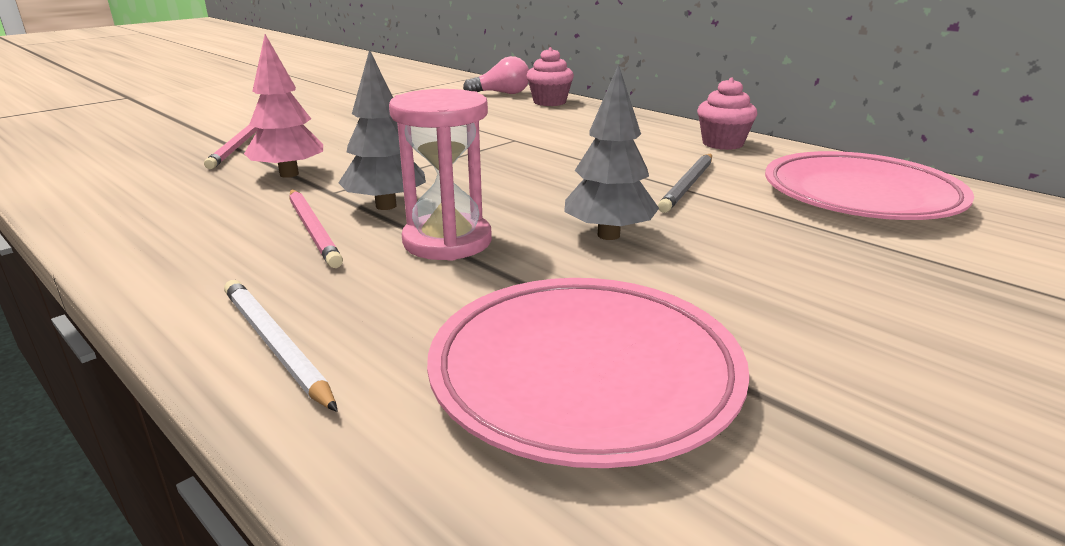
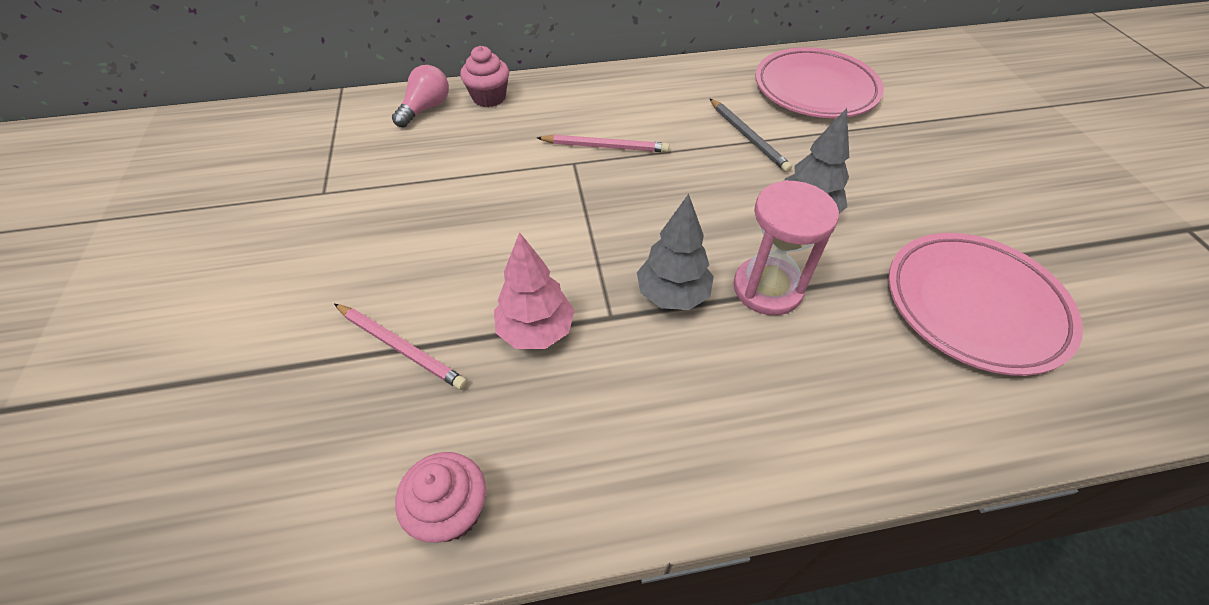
camera: 55 degrees left, 25 degrees up
(275, 345) = (884, 431): white pencil -> none
(313, 230) = (694, 354): pink pencil -> pink pencil (605, 146)
(722, 143) = (682, 80): pink cupcake -> pink cupcake (452, 511)

